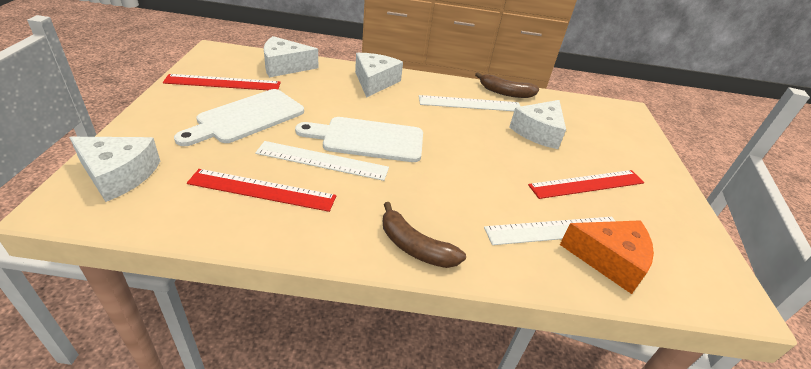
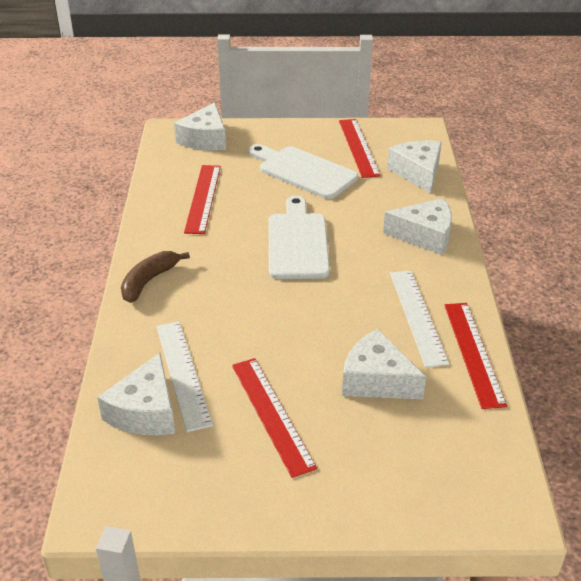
camera: 90 degrees right, 0 degrees up
(322, 161) = (252, 220): white ruler -> none
(505, 93) = (473, 353): brown banana -> red ruler
(609, 260) = (145, 411): orange cheese -> white cheese

